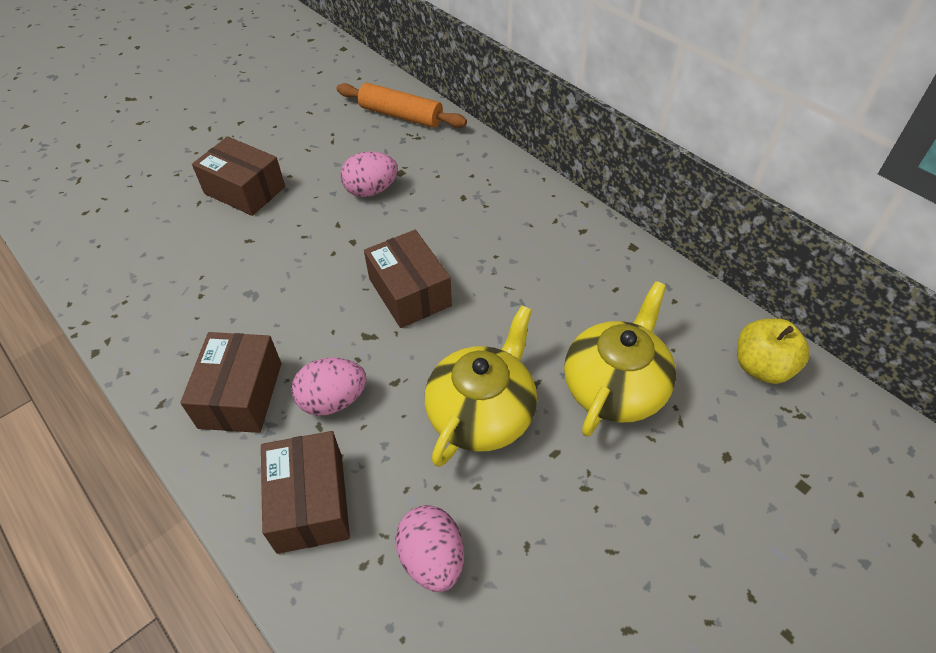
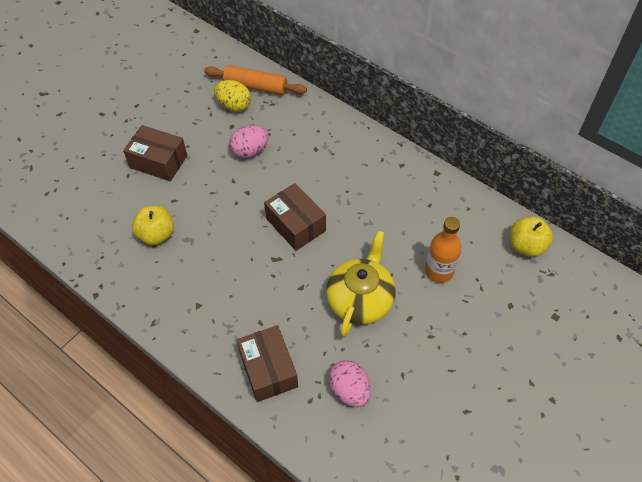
camera: 10 degrees left, 5 degrees up
(209, 281) = (156, 234): none -> yellow apple
(240, 395) = (204, 310): brown box -> none
(333, 400) = (265, 305): pink egg -> none
(366, 134) = (234, 105): none -> yellow egg
(615, 386) = (439, 271): yellow teapot -> orange bottle

